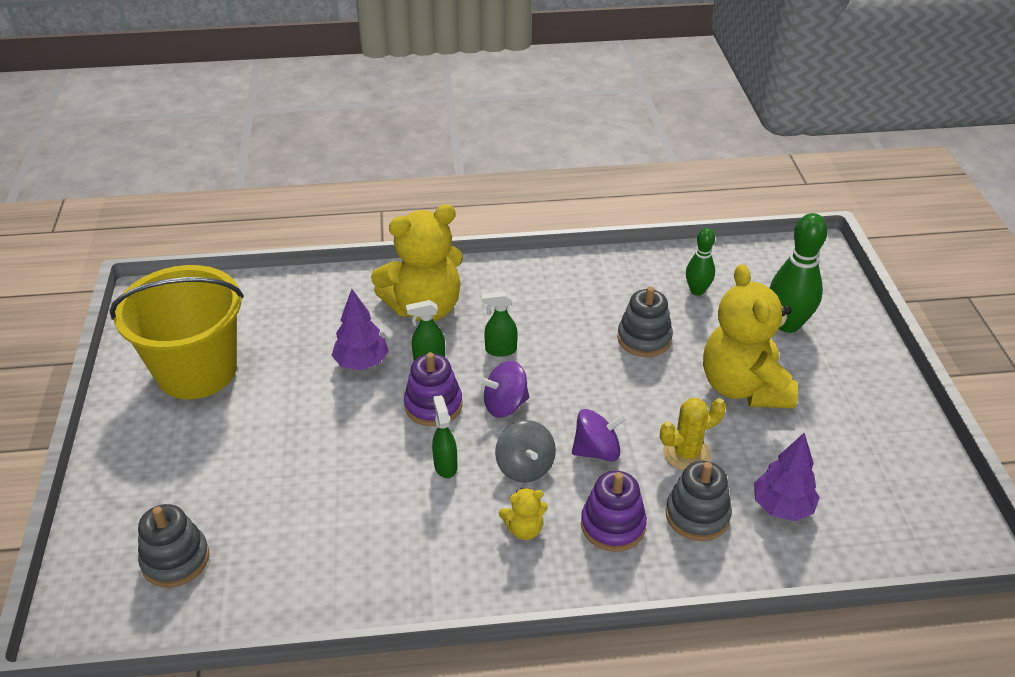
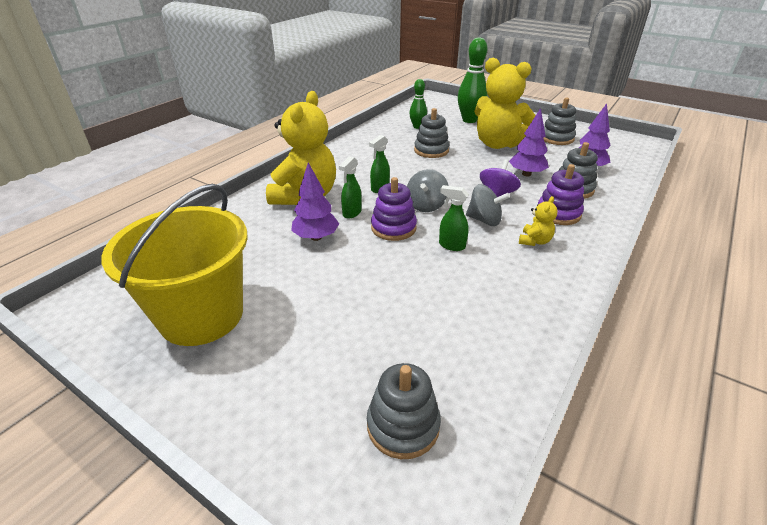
camera: 50 degrees left, 5 degrees down
(505, 405) = (426, 205): purple spinning top -> grey spinning top
(686, 453) = (526, 174): yellow cactus -> purple tree
(846, 437) = (556, 138): none -> grey stacking toy

